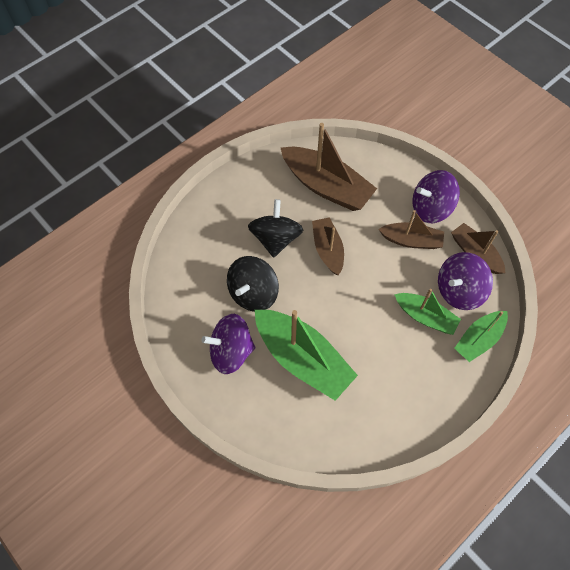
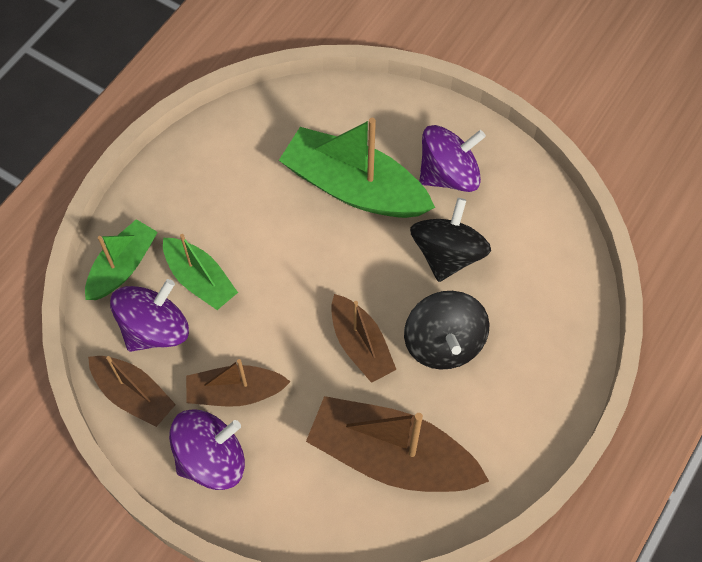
camera: 165 degrees right, 0 degrees up
(425, 317) = (200, 280): green boat -> green boat turned 150 degrees counterclockwise

